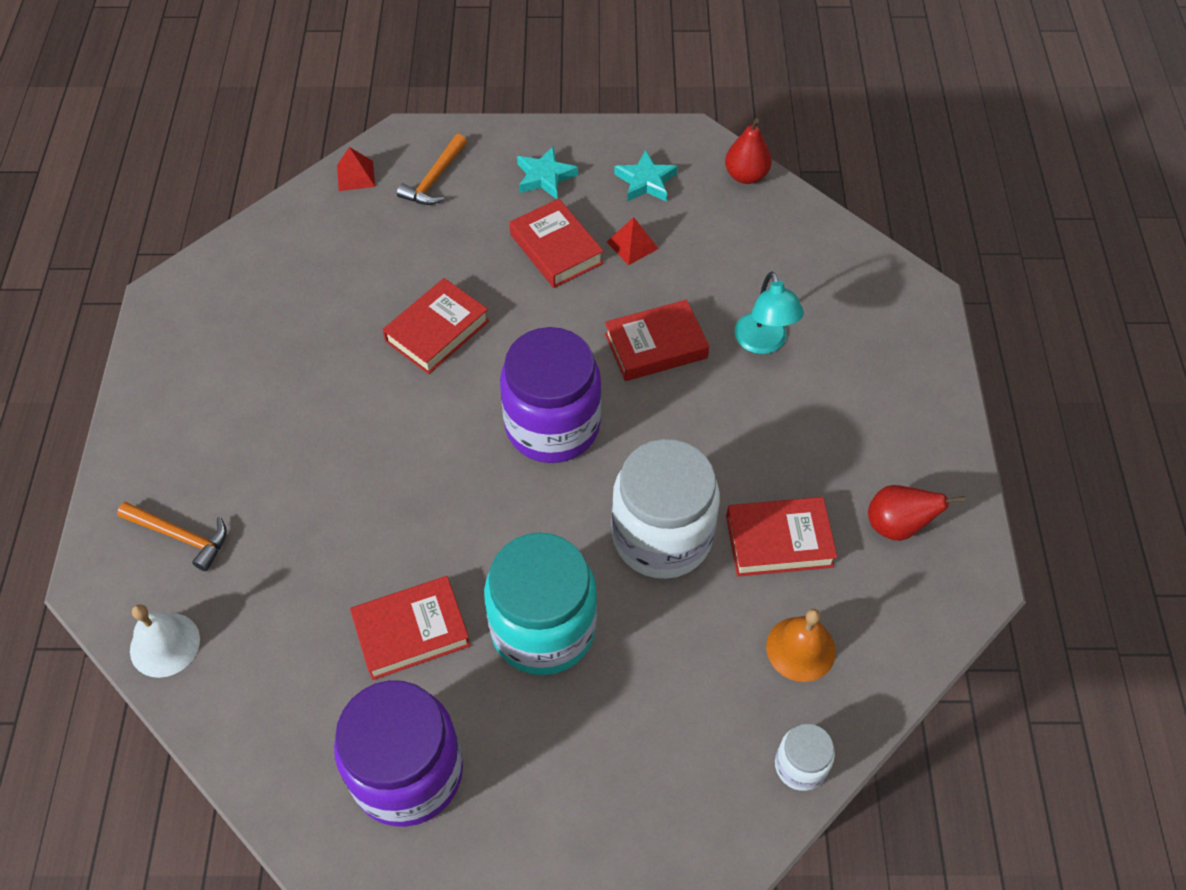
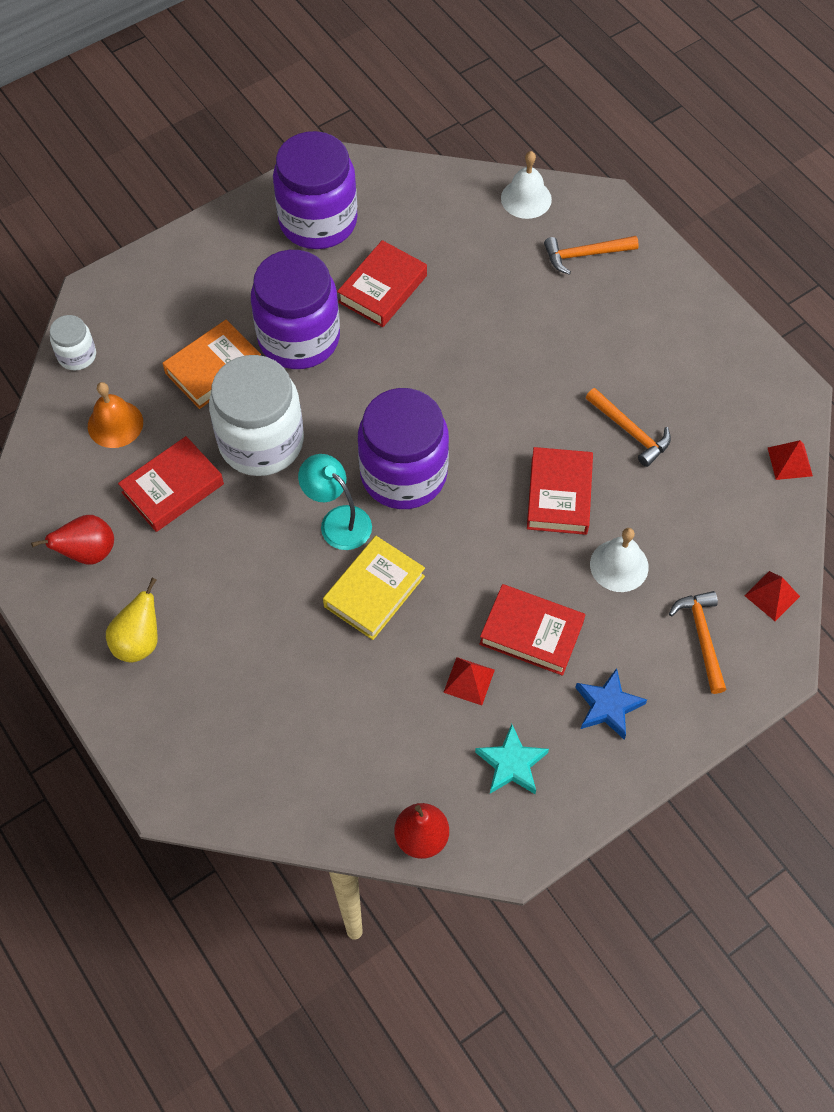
camera: 145 degrees right, 5 degrees up
(231, 250) = (790, 461): none -> red pyramid
(326, 346) = (630, 431): none -> orange hammer
(444, 255) = (619, 565): none -> white bell
(543, 628) = (299, 338): turquoise jar -> purple jar
(545, 177) = (608, 706): turquoise star -> blue star
(655, 346) = (374, 591): red book -> yellow book
(657, 649) = (214, 369): none -> orange book
(763, 343) = (286, 651): turquoise lamp -> turquoise lamp (338, 521)
(888, 419) = (139, 641): none -> yellow pear

